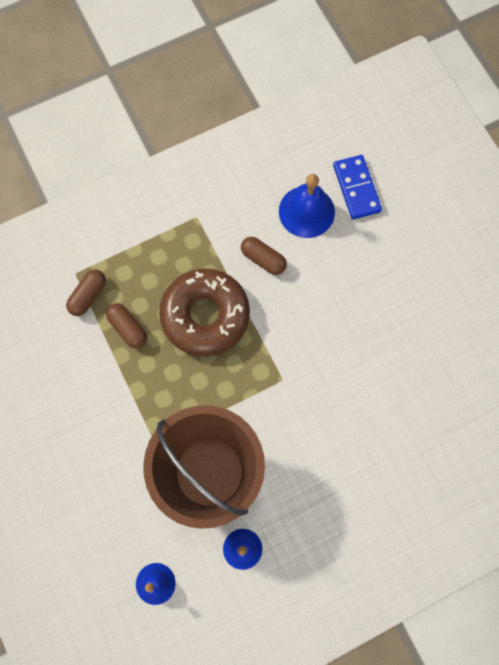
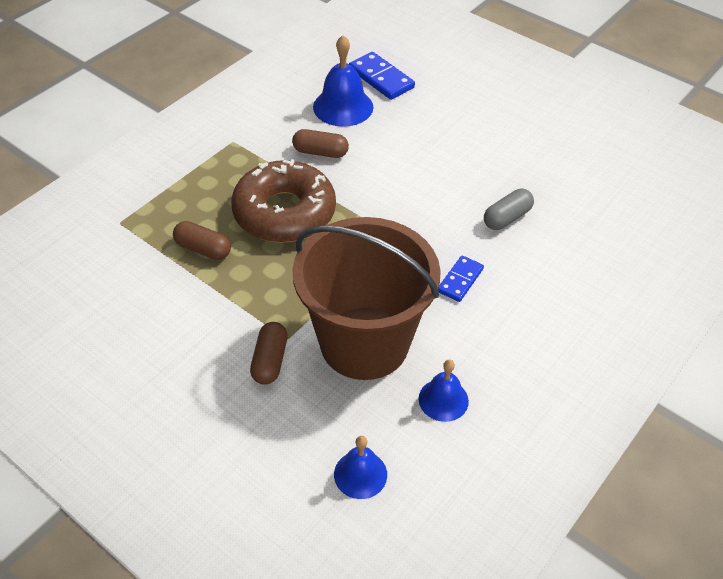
camera: 25 degrees left, 25 degrees down
(88, 296) = (143, 236): brown capsule -> brown capsule (270, 361)
(311, 444) = (460, 280): none -> blue domino
(382, 396) = (507, 218): none -> grey capsule

